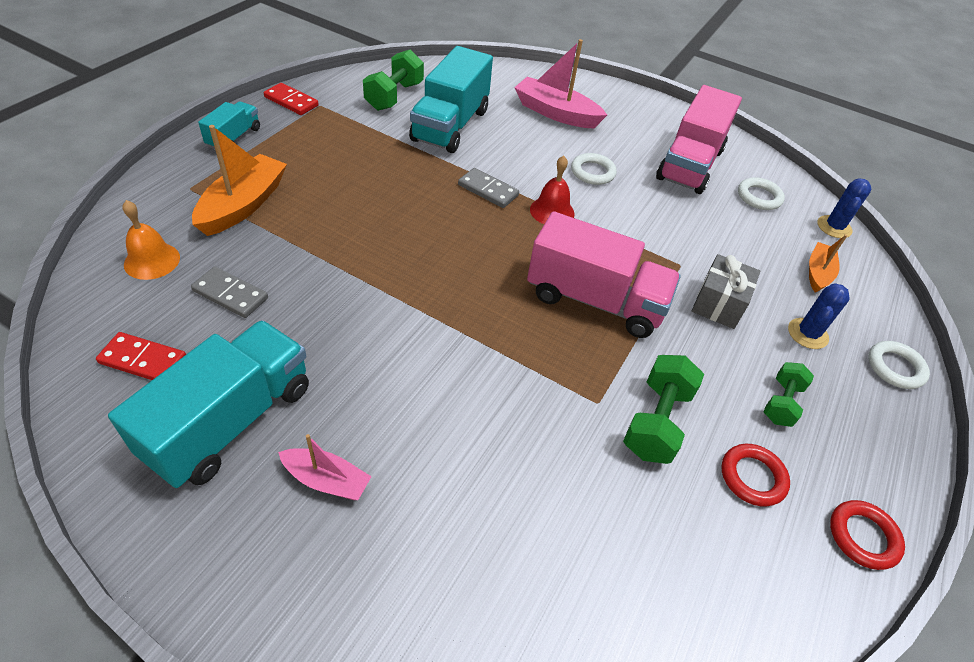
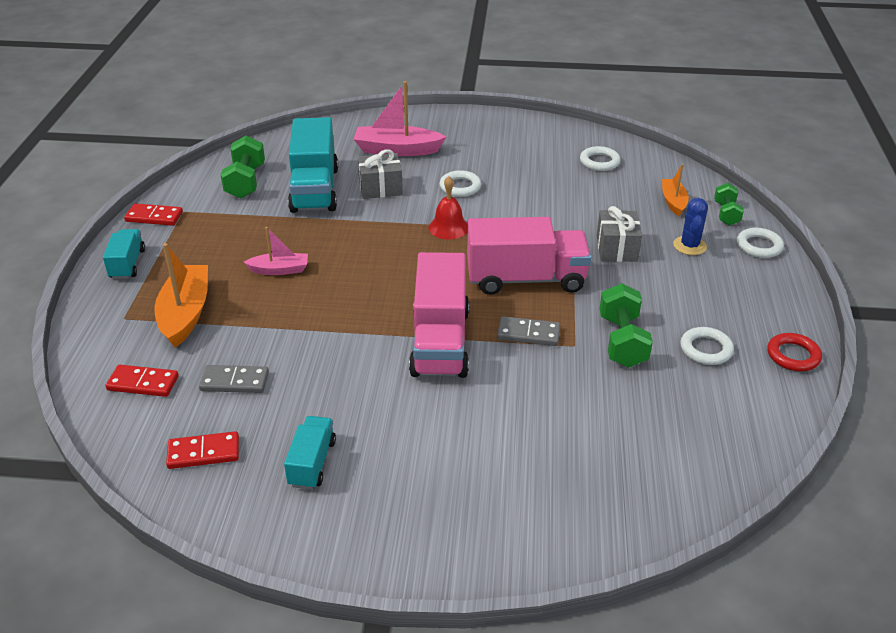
camera: 20 degrees left, 10 degrees down
(152, 261) = (143, 383): orange bell -> red domino
(230, 421) = (312, 463): turquoise truck -> turquoise truck, size x0.52
(326, 480) = (417, 469): pink boat -> pink boat (279, 270)
(488, 190) = (385, 229): grey domino -> grey domino (528, 334)
(513, 146) = (380, 188): none -> grey gift
(689, 164) = (532, 155): pink truck -> pink truck (440, 342)
(752, 477) = (706, 349): red ring -> white ring
(781, 403) = (698, 297): green dumbbell -> green dumbbell (726, 214)
(834, 227) = (666, 165): blue cactus -> none

